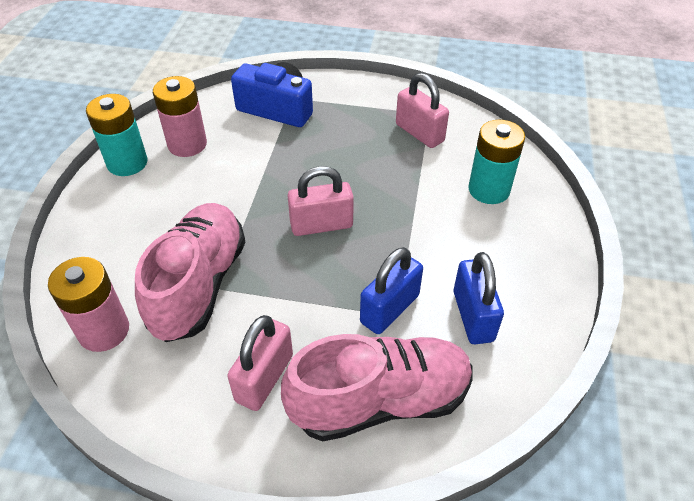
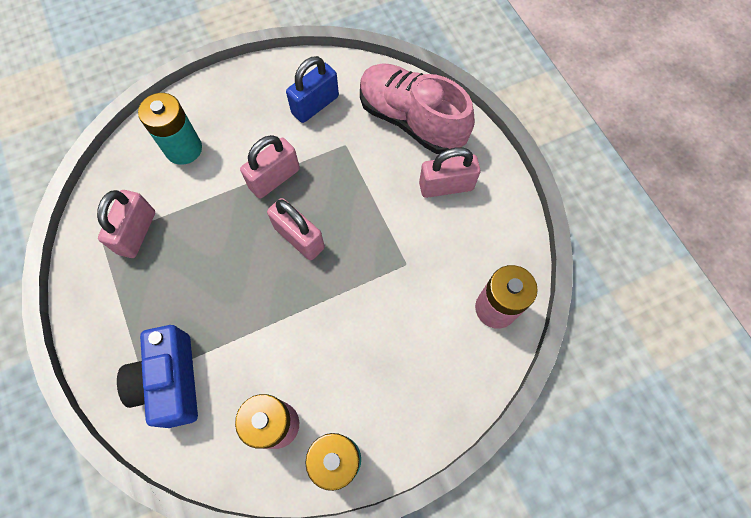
camera: 125 degrees left, 20 degrees up
(199, 285) = (414, 279): pink shoe -> none
(389, 309) = (343, 151): blue padlock -> none
(401, 237) = (274, 178): none -> pink padlock

